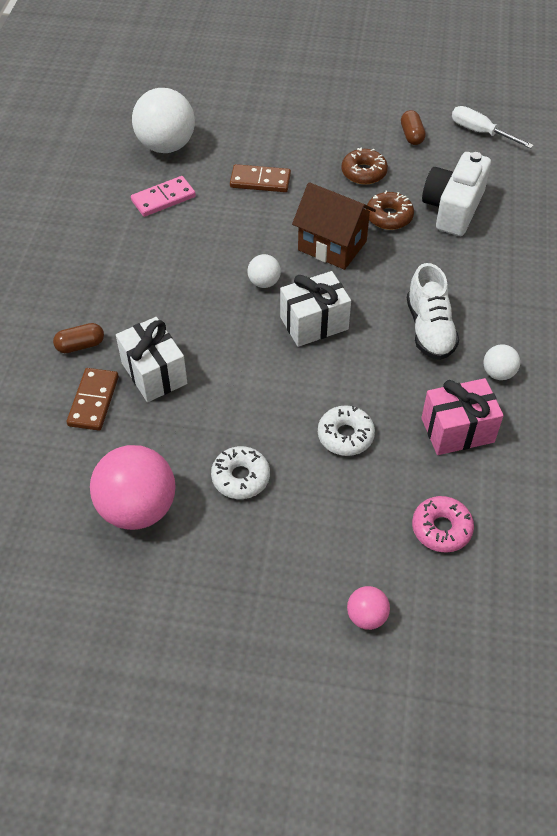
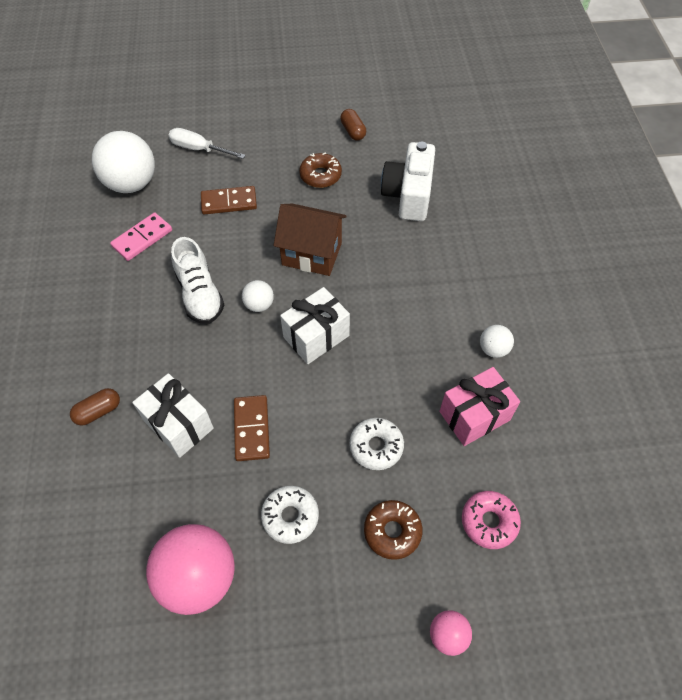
camera: 15 degrees left, 5 degrees up
(93, 401) = (126, 469): brown domino -> brown domino (251, 429)
(389, 216) = (355, 214): brown donut -> brown donut (392, 531)
(429, 329) = (421, 319): white shoe -> white shoe (200, 294)
(480, 132) = (411, 117): white screwdriver -> white screwdriver (199, 149)

